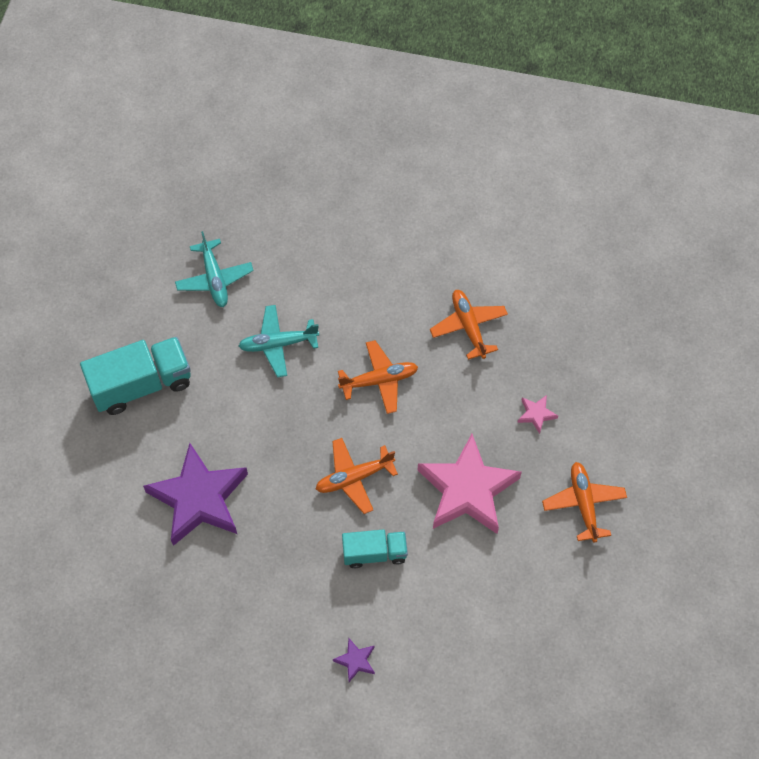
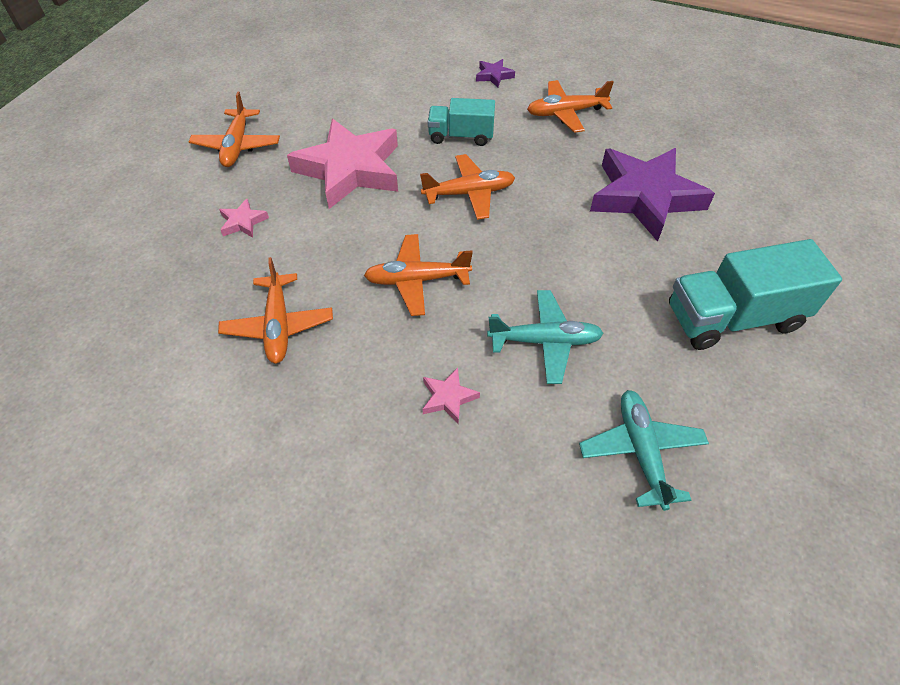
camera: 170 degrees left, 10 degrees down
(273, 607) = (565, 113): none -> orange plane
(338, 293) = (448, 398): none -> pink star

